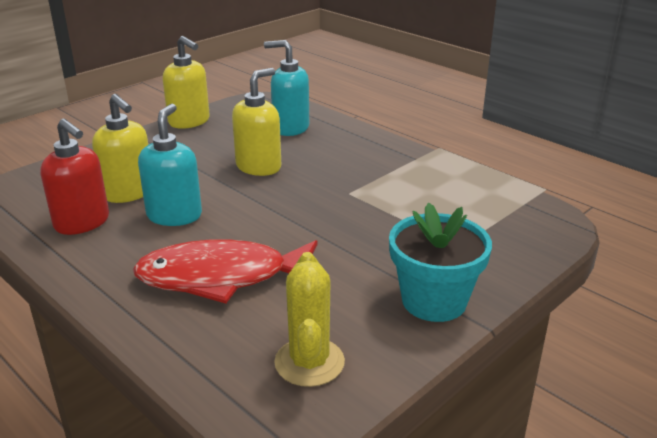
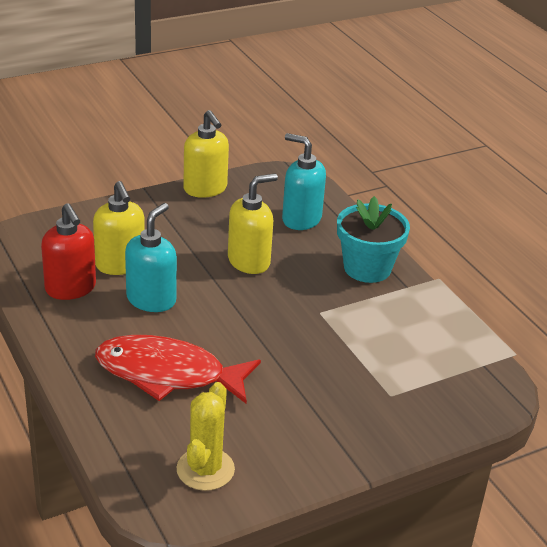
camera: 15 degrees right, 5 degrees up
(434, 301) = (336, 443): turquoise flower pot -> turquoise flower pot (367, 268)

